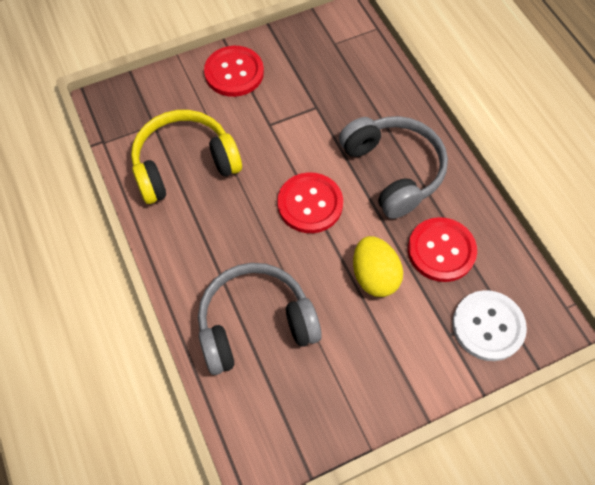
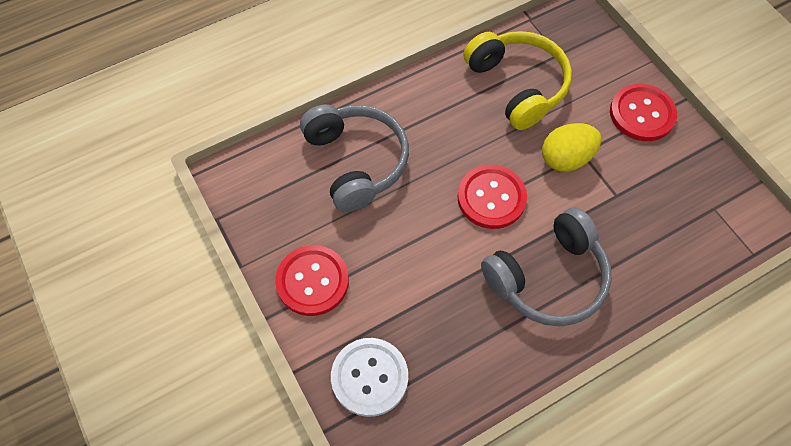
camera: 85 degrees right, 0 degrees up
(374, 276) = (416, 263): yellow egg -> yellow egg (566, 158)
(441, 250) = (454, 329): red button -> red button (312, 281)

